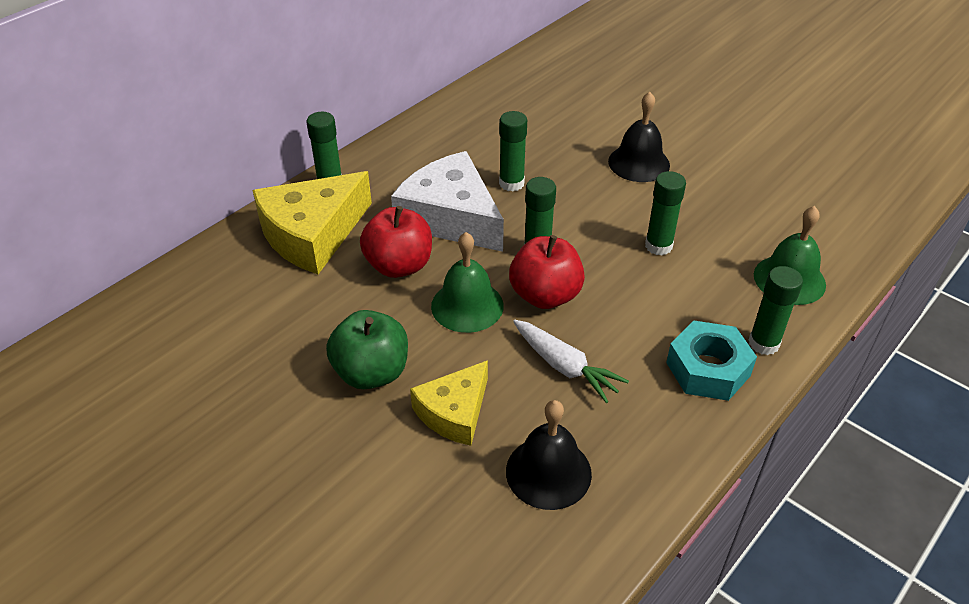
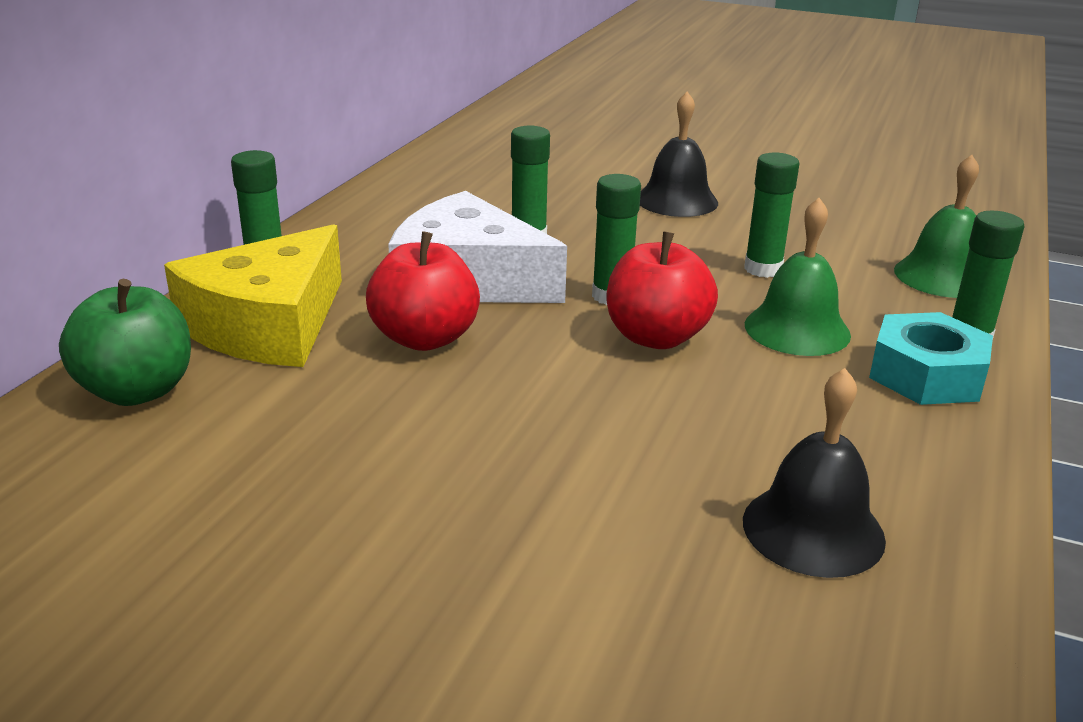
camera: 20 degrees left, 15 degrees down
(371, 372) = (459, 465): green apple -> green apple (137, 391)
(454, 412) = (621, 487): yellow cheese -> none
(467, 305) = (555, 365): green bell -> green bell (797, 329)
(565, 367) = (741, 406): white carrot -> none

